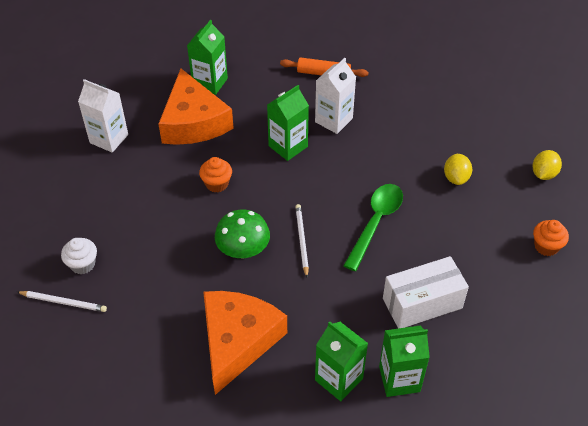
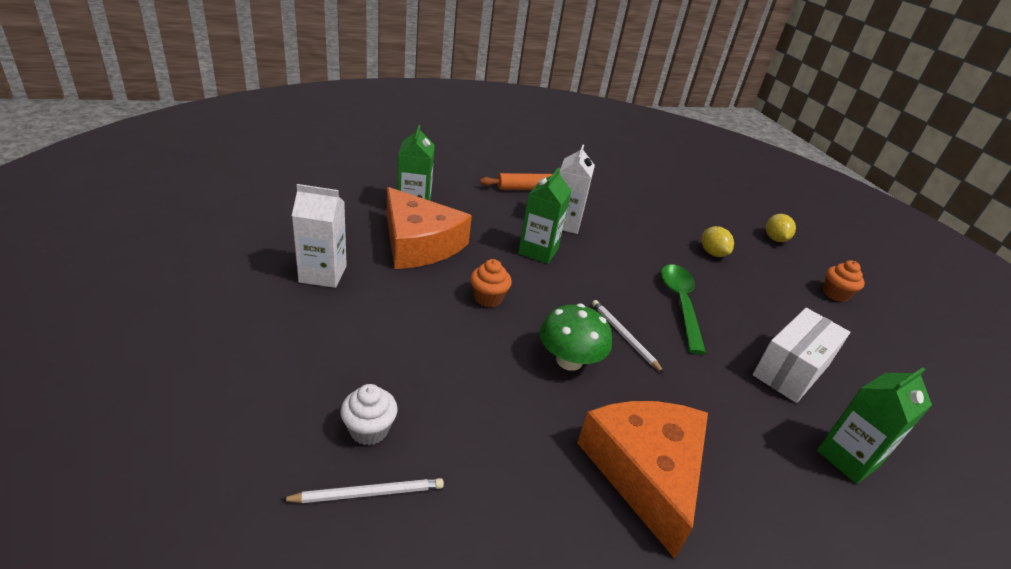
camera: 30 degrees left, 15 degrees down
(339, 379) = (792, 481): green carton -> none

